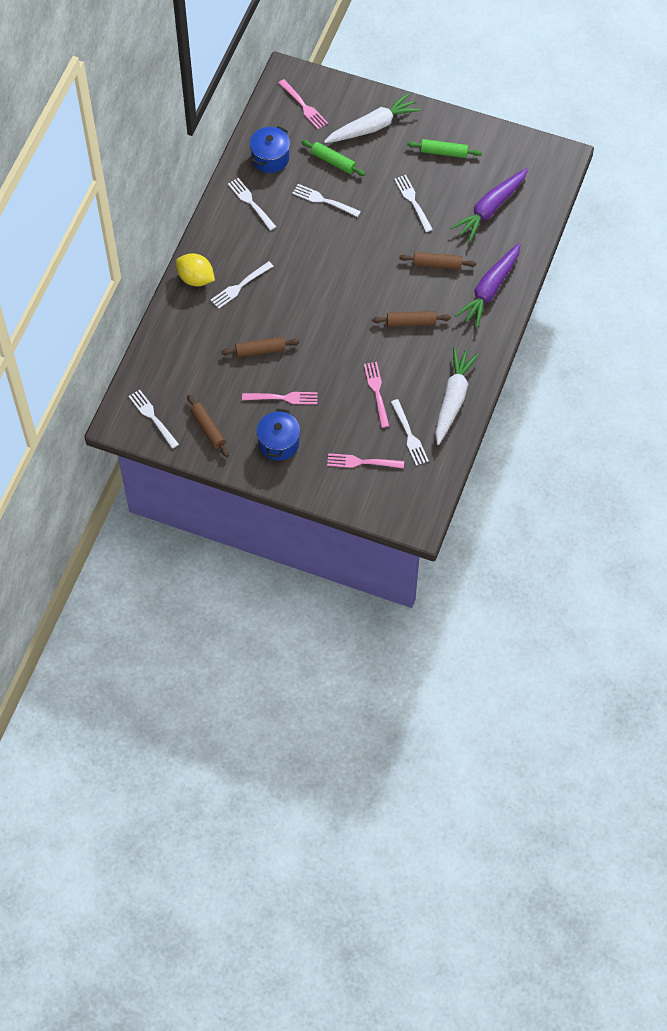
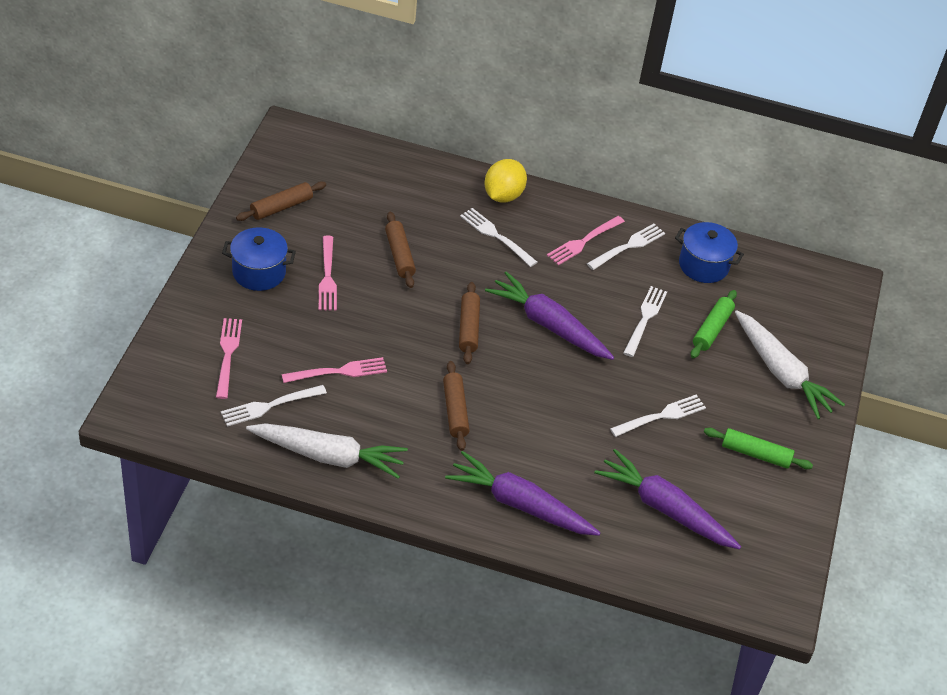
camera: 80 degrees right, 15 degrees down
(152, 417) = (298, 159): white fork -> none
(304, 106) = (798, 299): pink fork -> pink fork (583, 242)
(330, 260) = (548, 325): none -> purple carrot
(437, 264) = (557, 442): brown rolling pin -> brown rolling pin (468, 328)
(444, 152) = (755, 454): green rolling pin -> green rolling pin turned 75 degrees counterclockwise

